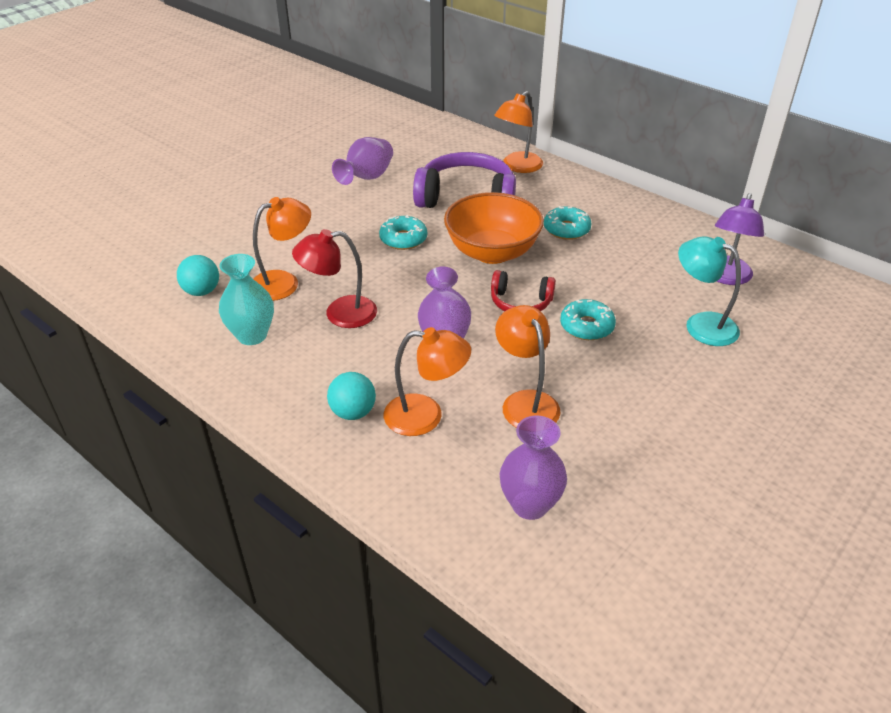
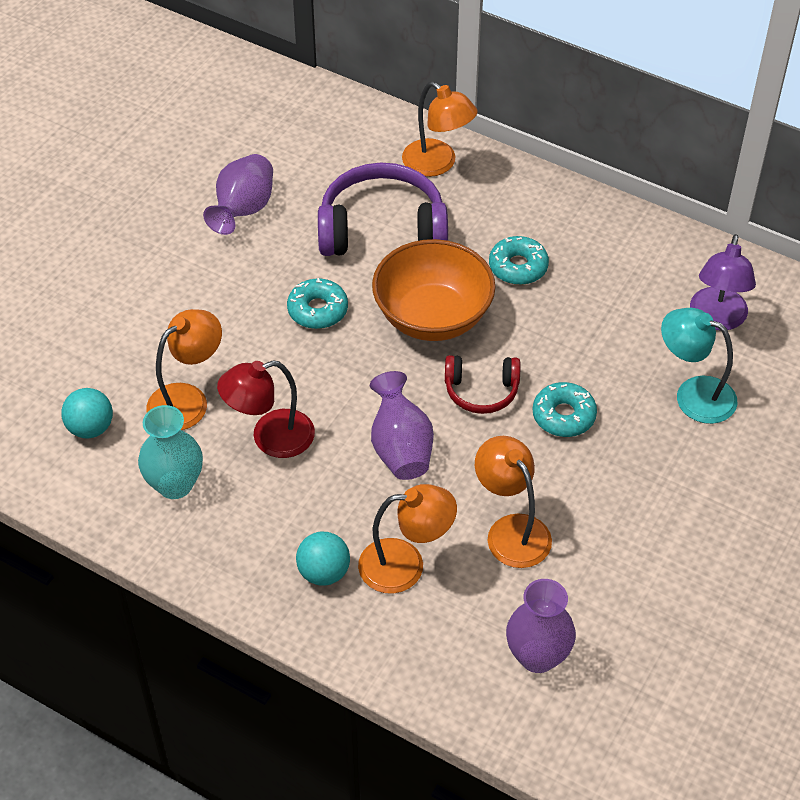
camera: 10 degrees left, 10 degrees up
(517, 167) = (437, 164): orange lamp -> orange lamp turned 75 degrees counterclockwise

